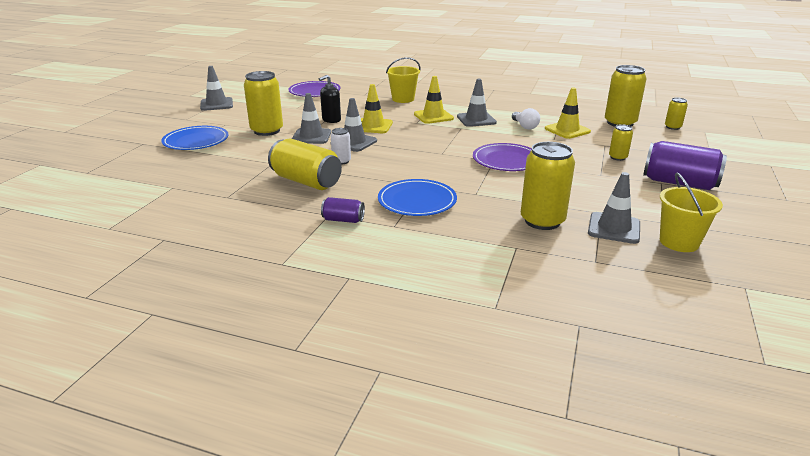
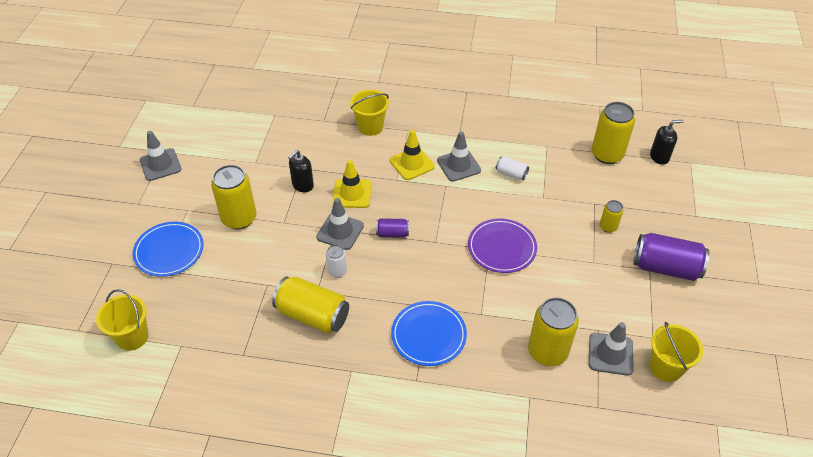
camera: 10 degrees left, 20 degrees up
(132, 179) = (132, 337): none -> yellow bucket
(311, 136) = (291, 225): grey traffic cone -> none
(314, 92) = (265, 120): purple plate -> none
(343, 220) = (367, 377): purple can -> purple can (392, 233)
(525, 126) = (511, 174): white light bulb -> white can
(567, 130) = (555, 177): yellow traffic cone -> none
(672, 127) = (659, 157): yellow can -> black soap dispenser

